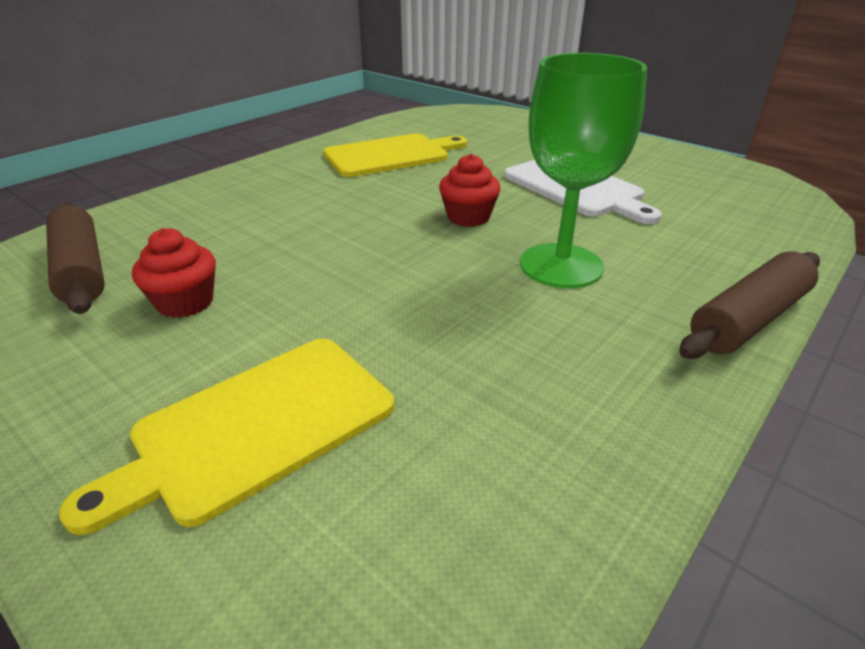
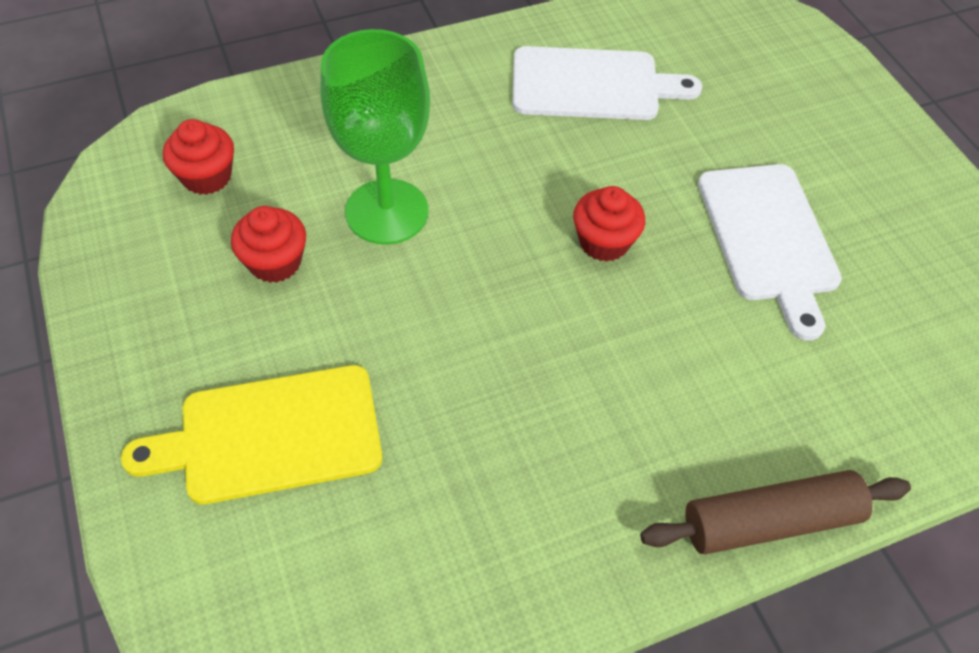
camera: 25 degrees right, 20 degrees up
(81, 270) = (207, 177): brown rolling pin -> red cupcake
(391, 155) = (592, 85): yellow cutting board -> white cutting board
(561, 265) = (644, 362): green goblet -> green goblet (387, 212)

